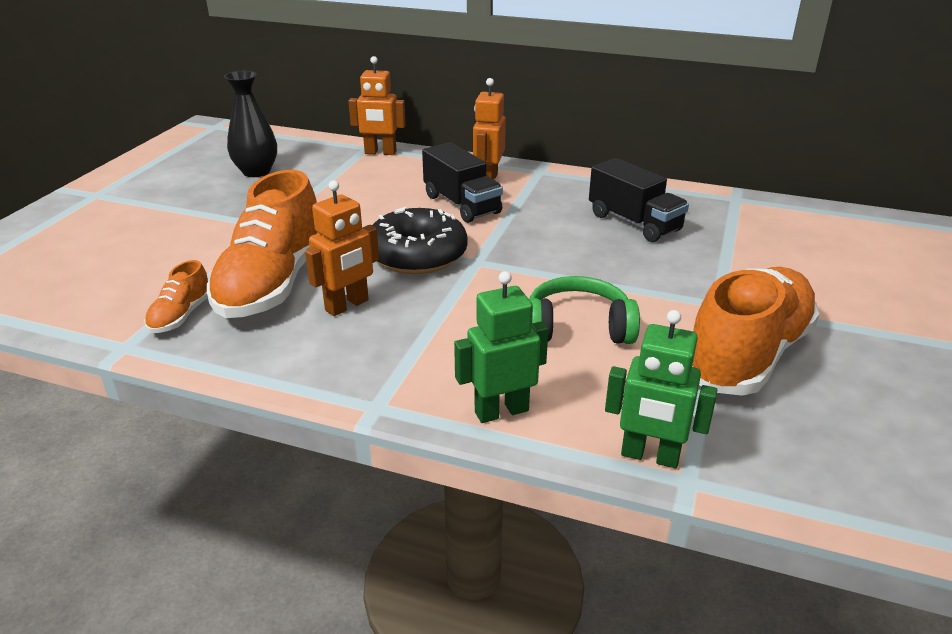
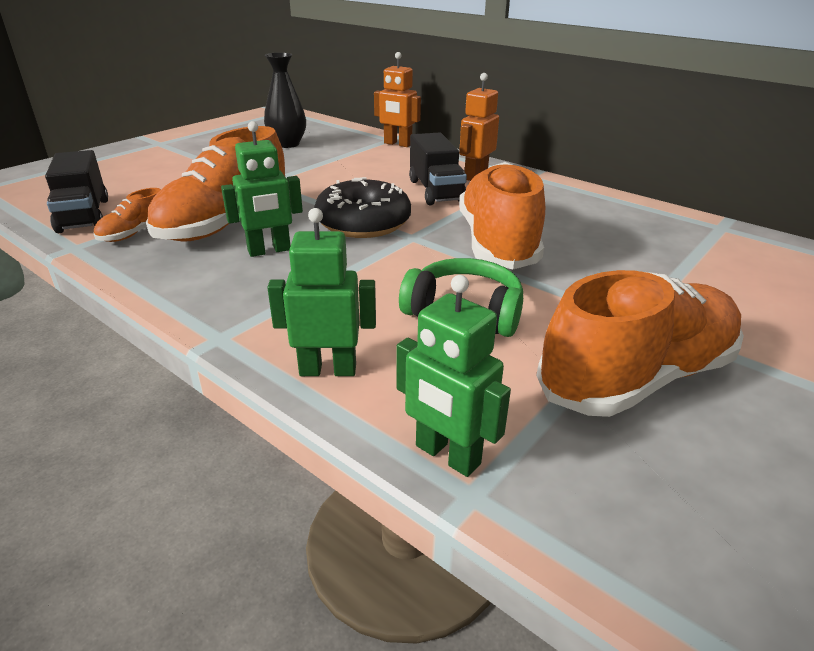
camera: 20 degrees right, 0 degrees up
(347, 305) = (269, 251): orange robot -> green robot
(559, 252) = (497, 243): none -> orange shoe
(634, 222) = (593, 231): black truck -> black truck (84, 215)

